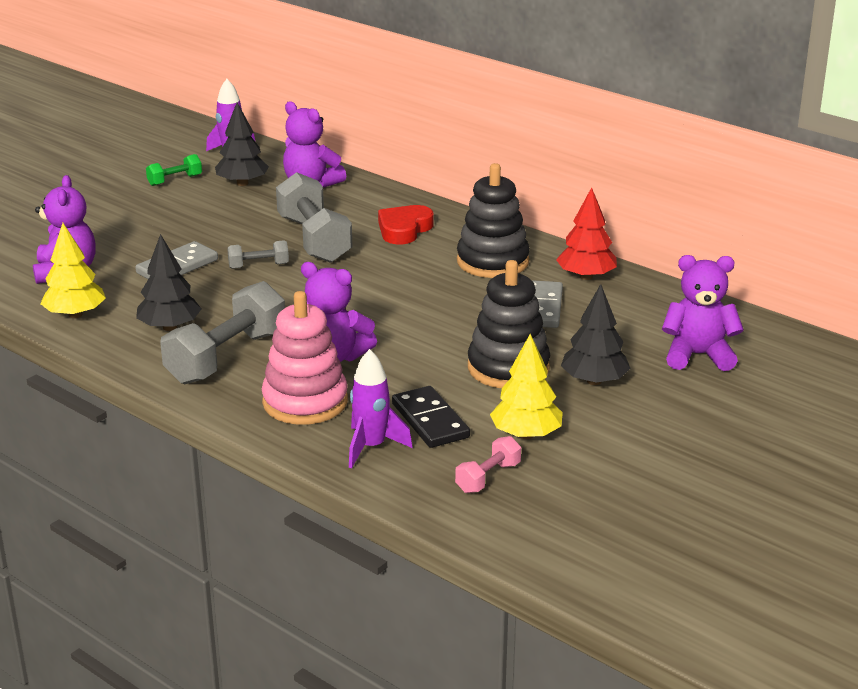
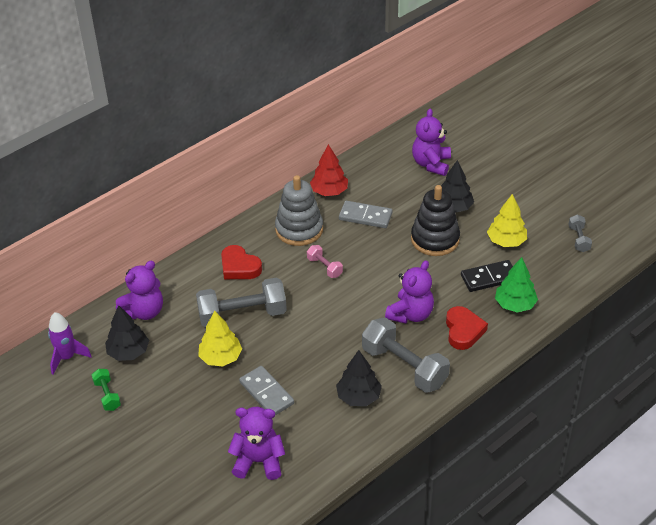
camera: 80 degrees left, 15 degrees up
(75, 314) = (330, 452): yellow tree -> yellow tree (221, 357)
(258, 266) = (276, 347): grey dumbbell -> grey dumbbell (579, 239)
(305, 402) = (463, 331): pink stacking toy -> red heart
(371, 447) = (515, 305): purple rocket -> green tree
(488, 477) = (547, 261): pink dumbbell -> pink dumbbell (324, 267)
(492, 262) = (299, 229): black stacking toy -> grey stacking toy

